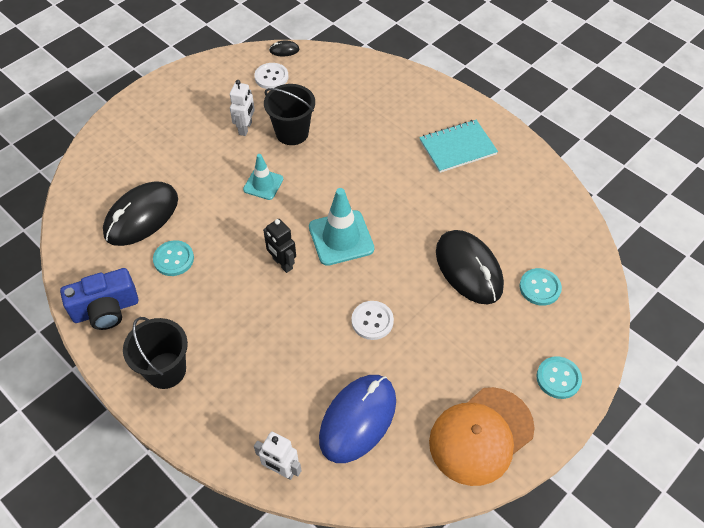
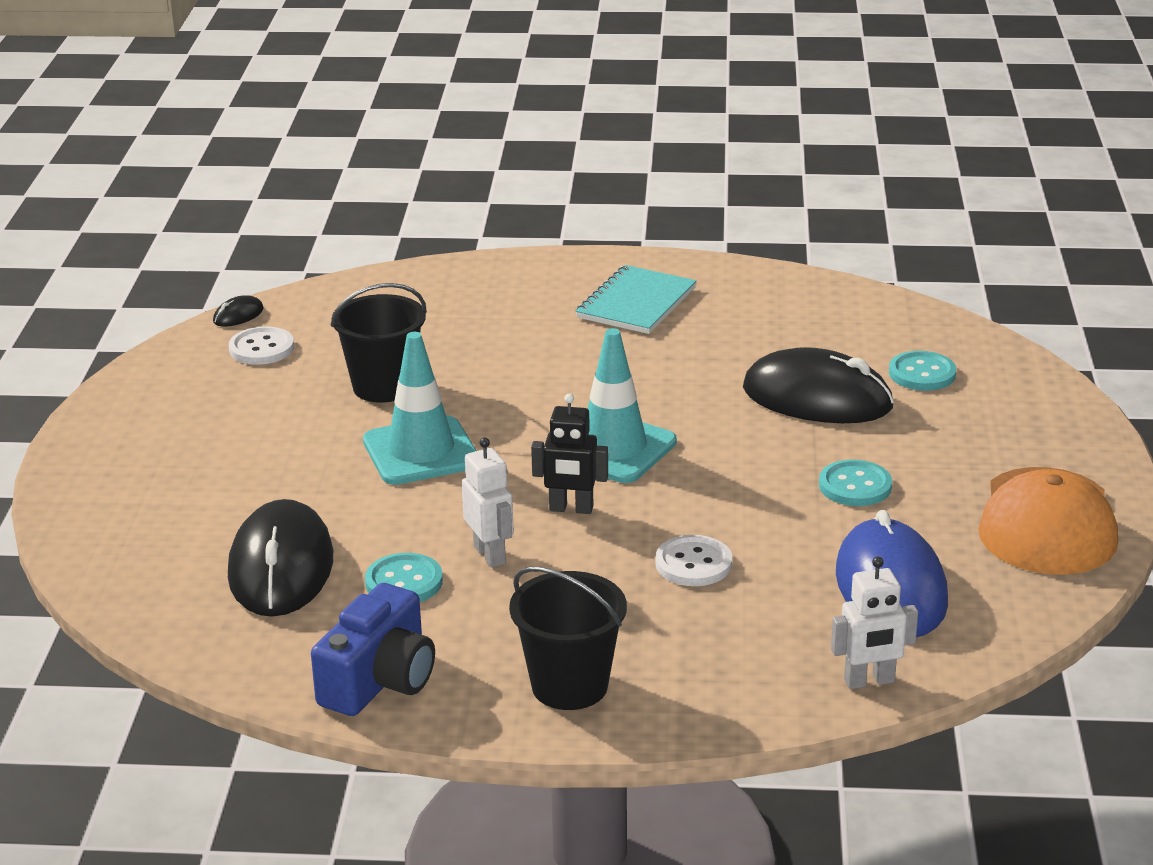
camera: 40 degrees left, 25 degrees down
(245, 128) = (303, 412): white robot -> white robot (490, 555)
(263, 184) = (421, 452): turquoise traffic cone -> turquoise traffic cone, size x1.64
(372, 321) = (772, 498): white button -> white button (693, 564)
(558, 378) = (1055, 434): turquoise button -> turquoise button (855, 486)

